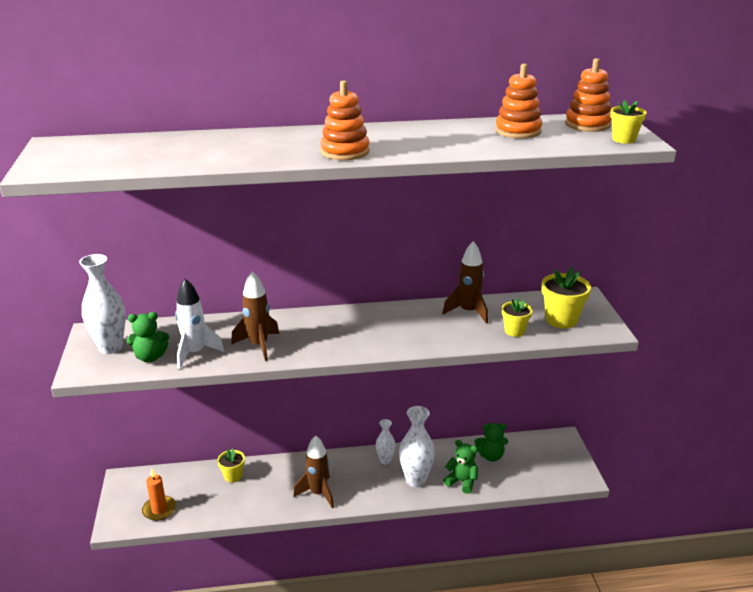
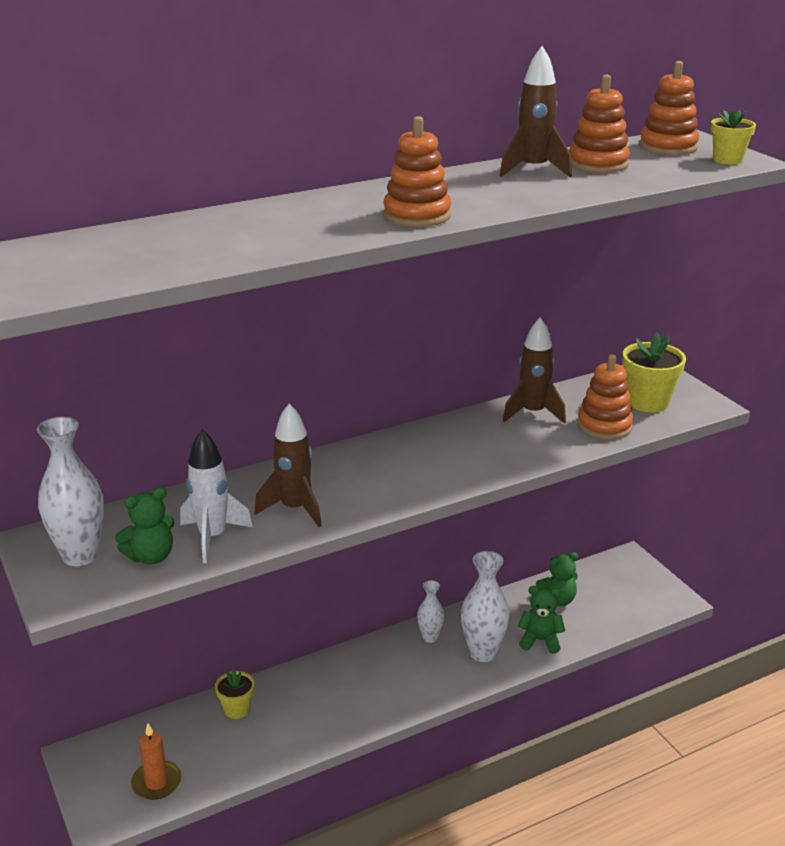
camera: 20 degrees left, 0 degrees up
(318, 493) = (367, 702): brown rocket -> brown rocket (533, 170)
(514, 331) = (604, 426): yellow flower pot -> orange stacking toy

